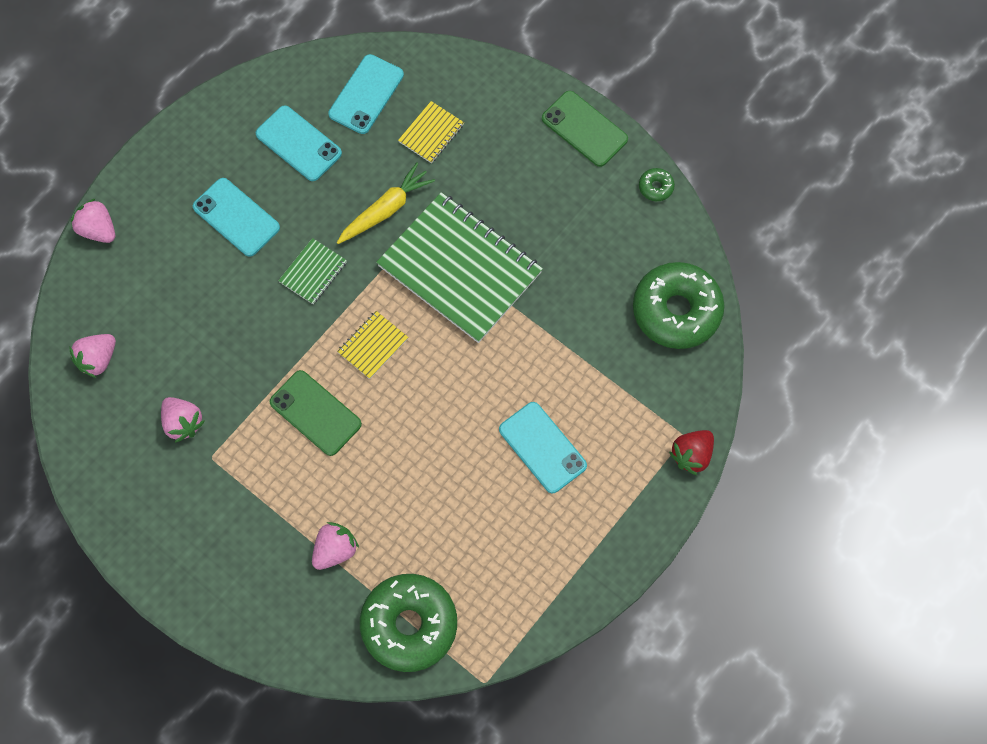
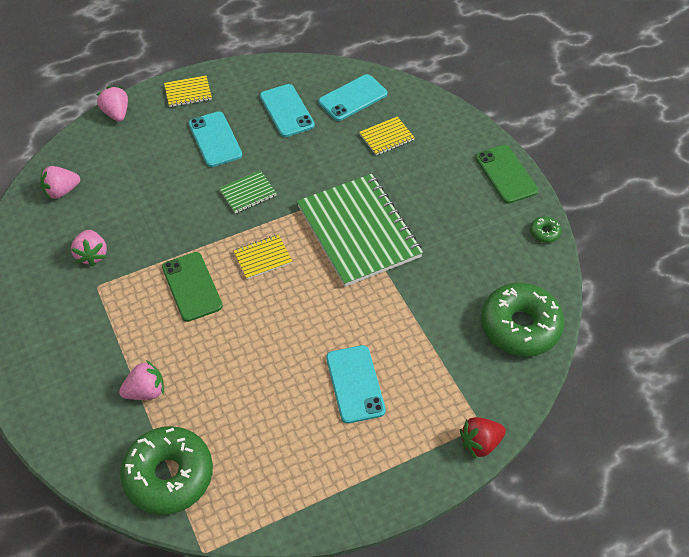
camera: 25 degrees right, 15 degrees down
(167, 165) = (188, 92): none -> yellow notebook
(386, 210) = (325, 173): yellow carrot -> none

